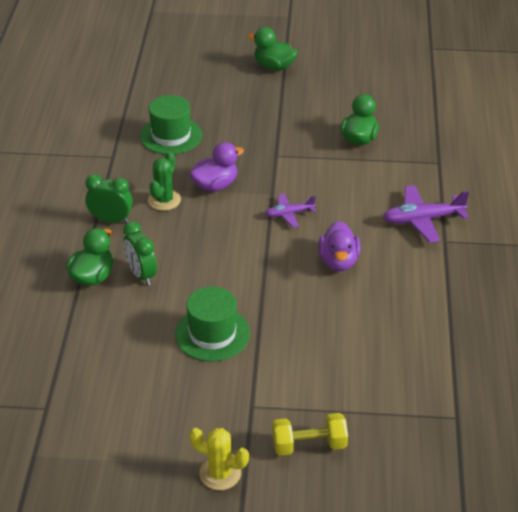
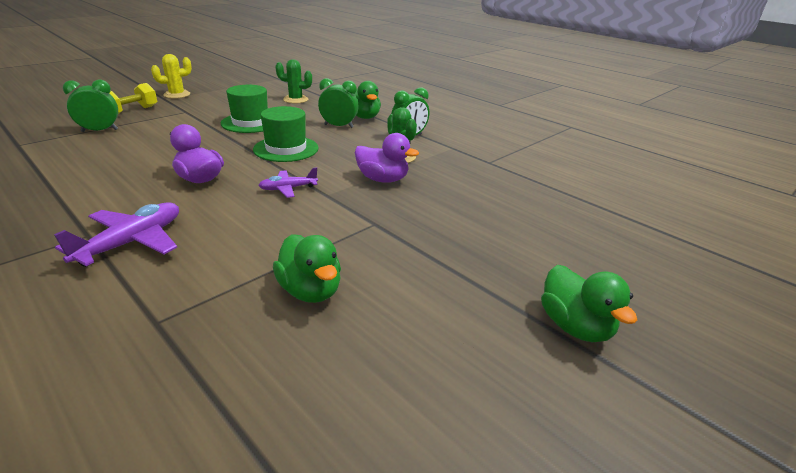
camera: 130 degrees right, 10 degrees down
(103, 364) = (295, 99): none -> green cactus
(171, 136) = (488, 193): green hat -> green hat (286, 149)
(215, 185) = (382, 179): purple duck -> purple duck turned 75 degrees counterclockwise
(274, 66) = (575, 326): green duck -> green duck turned 90 degrees clockwise
(289, 214) = (288, 189): purple plane -> purple plane turned 135 degrees counterclockwise
(368, 406) = (100, 130): none -> green clock

